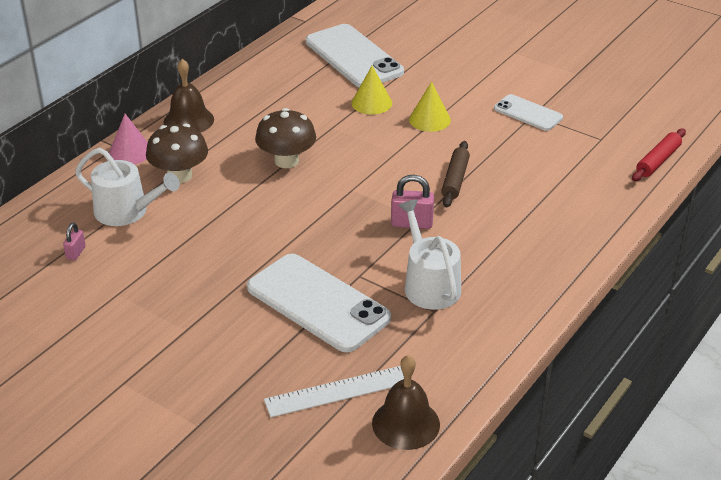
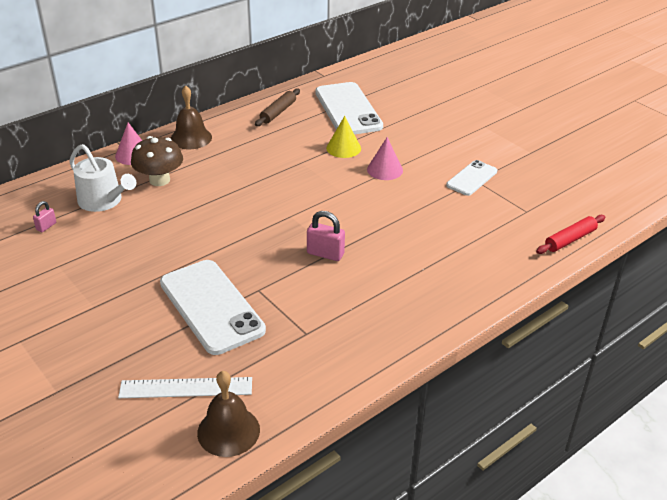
camera: 15 degrees right, 0 degrees up
(286, 161) = (250, 183): brown mushroom -> none
(429, 119) = (385, 170): yellow cone -> pink cone
(429, 285) = (313, 310): white watering can -> none
(455, 180) = (381, 223): brown rolling pin -> brown rolling pin (278, 112)
(528, 113) = (472, 178): white phone -> white phone turned 75 degrees clockwise

